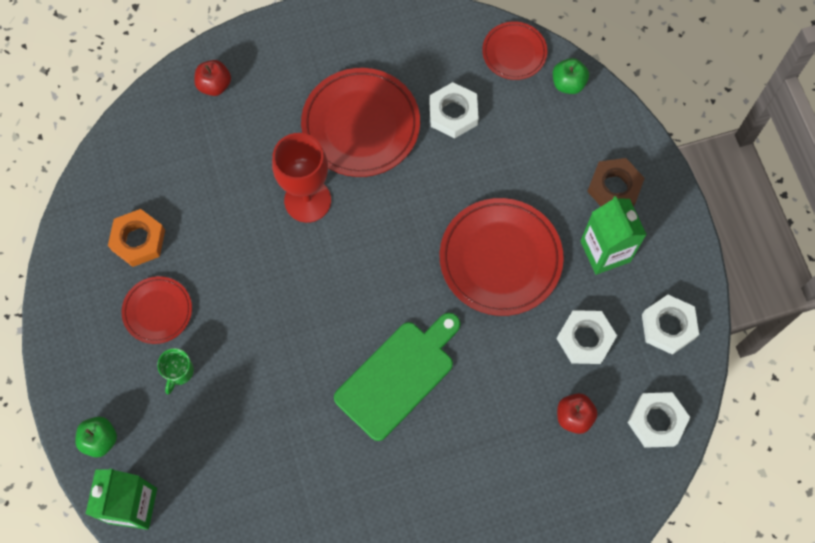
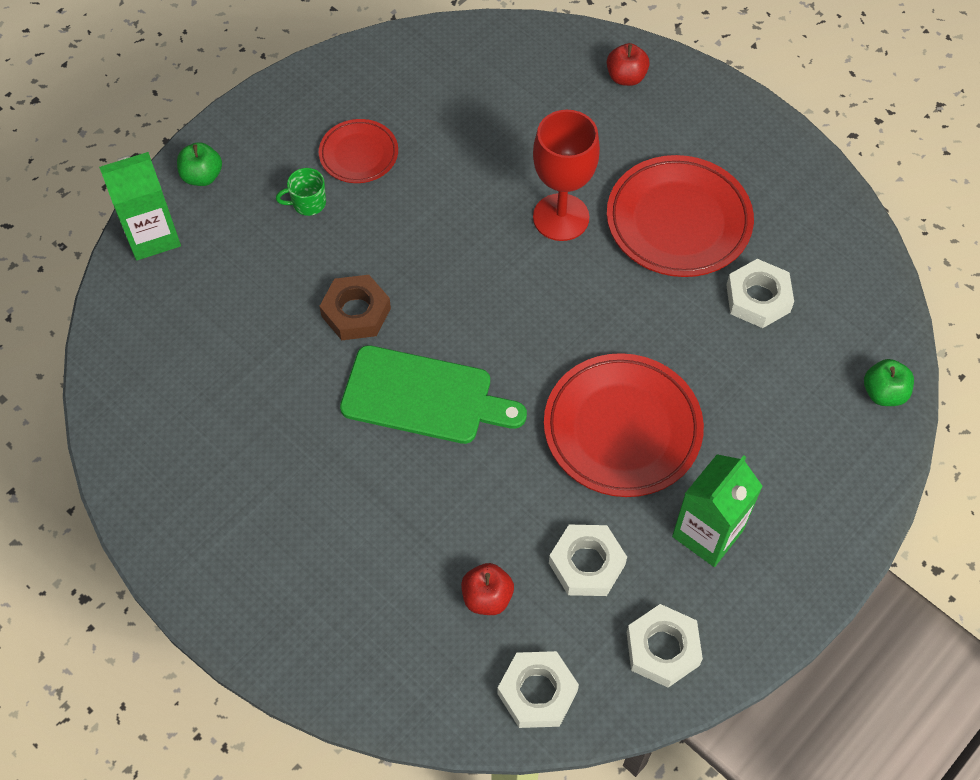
camera: 60 degrees right, 10 degrees down
(138, 240) = (420, 102): orange nut -> none
(514, 53) = (877, 320): red plate -> none
(614, 188) = (792, 504): brown nut -> brown nut (356, 312)

